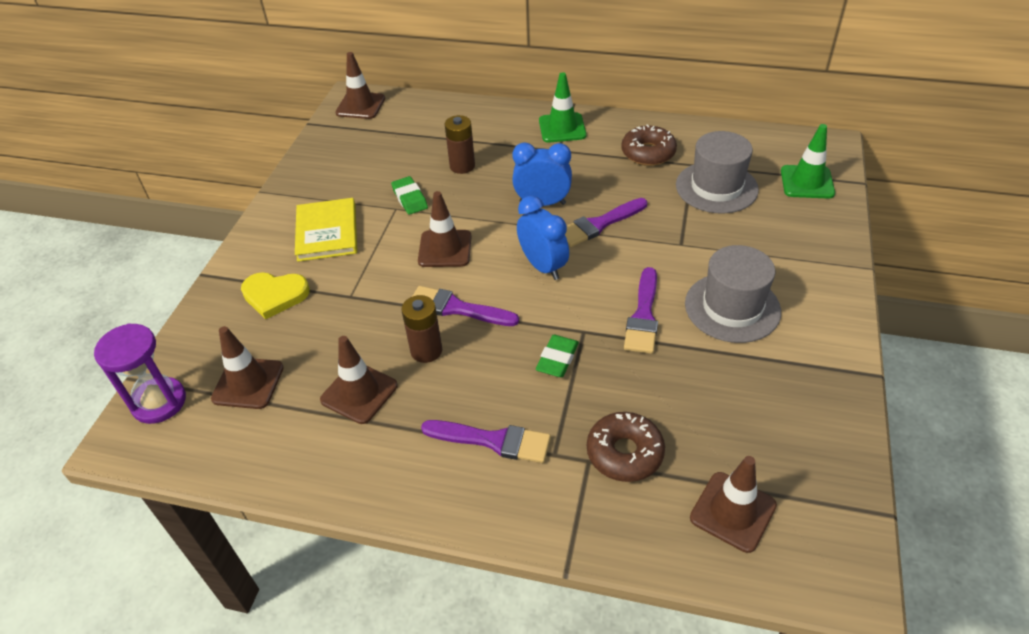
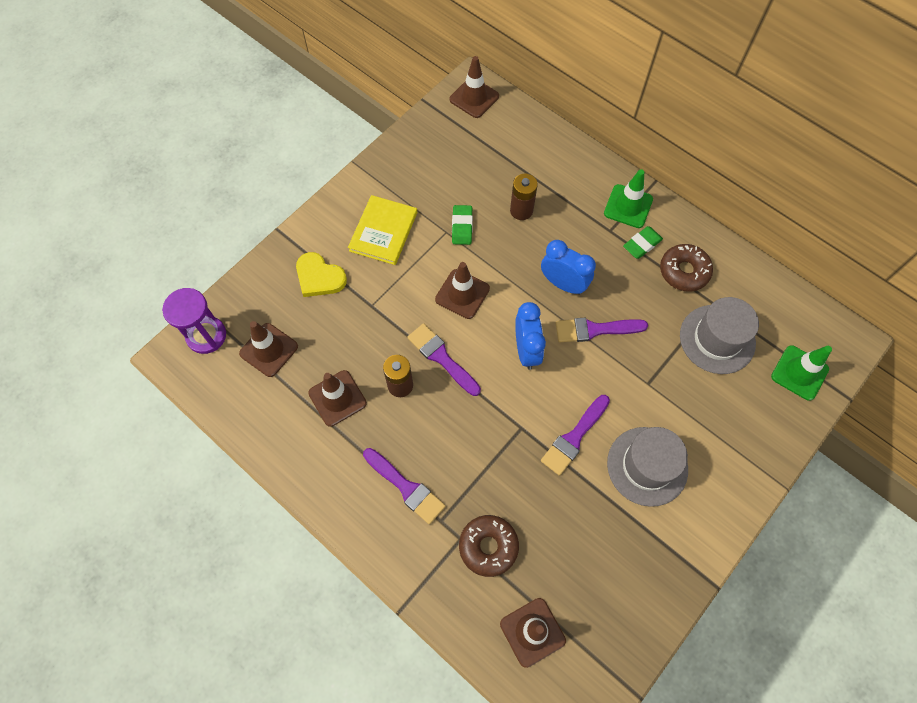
camera: 25 degrees right, 20 degrees up
(557, 359) = (488, 442): green eraser -> green eraser (642, 244)

